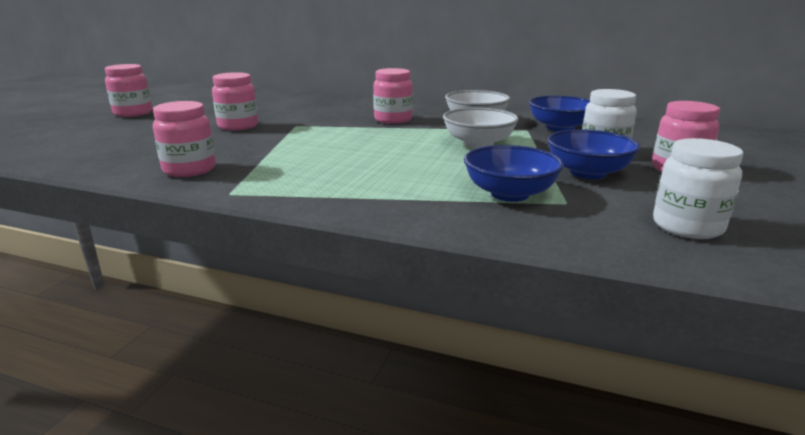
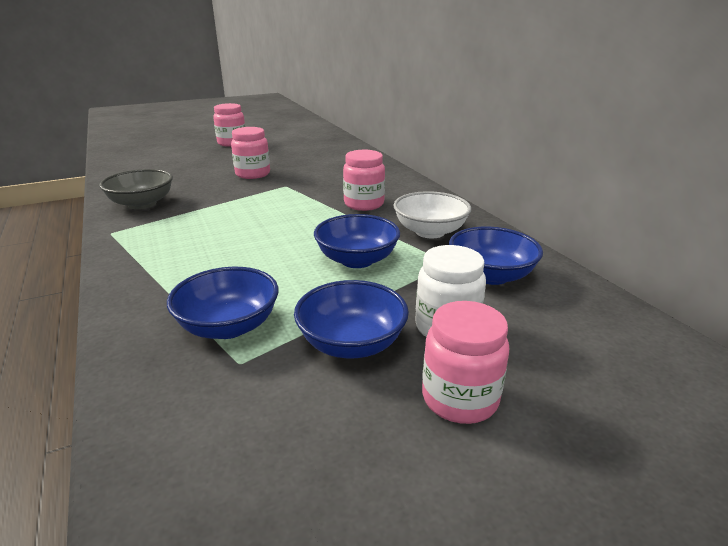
camera: 45 degrees right, 5 degrees up
(189, 170) = (142, 204): pink jar -> grey bowl
(478, 144) = (357, 260): white bowl -> blue bowl
(687, 226) = (246, 465): white jar -> none

